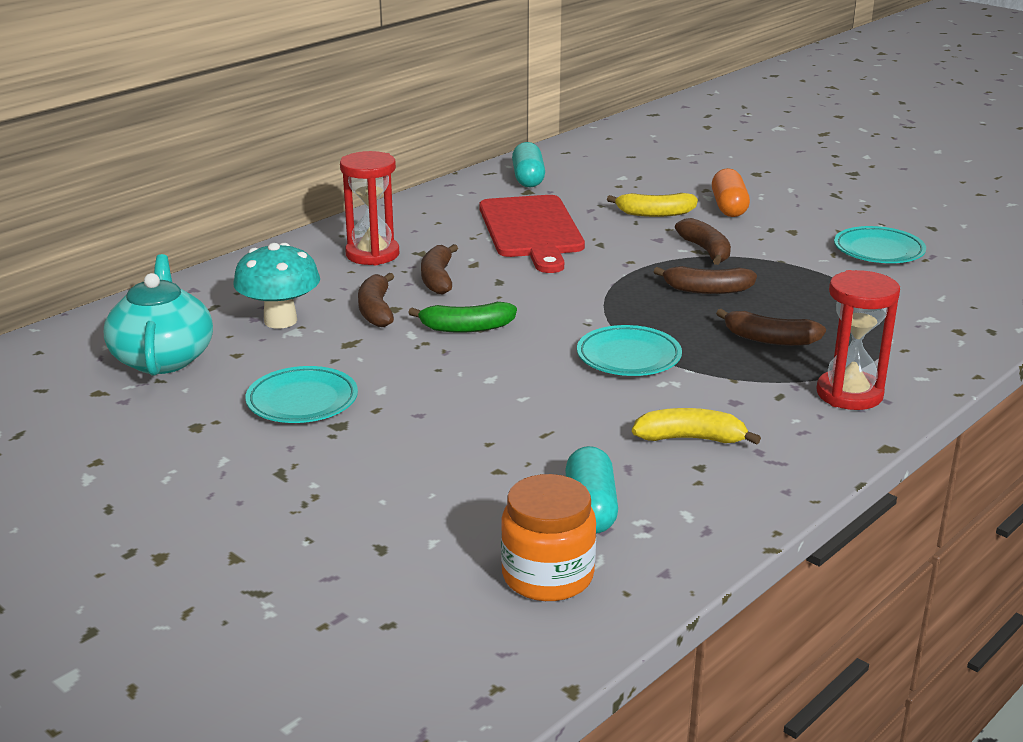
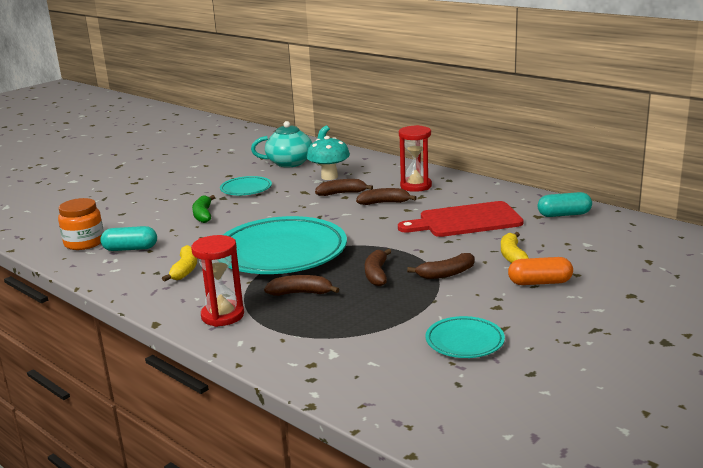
camera: 90 degrees right, 5 degrees down
(466, 328) = (320, 213): green banana -> green banana (203, 215)
(628, 357) = (281, 253): turquoise plate -> turquoise plate, size x2.13
(769, 339) = (301, 293): brown banana -> brown banana turned 75 degrees clockwise

